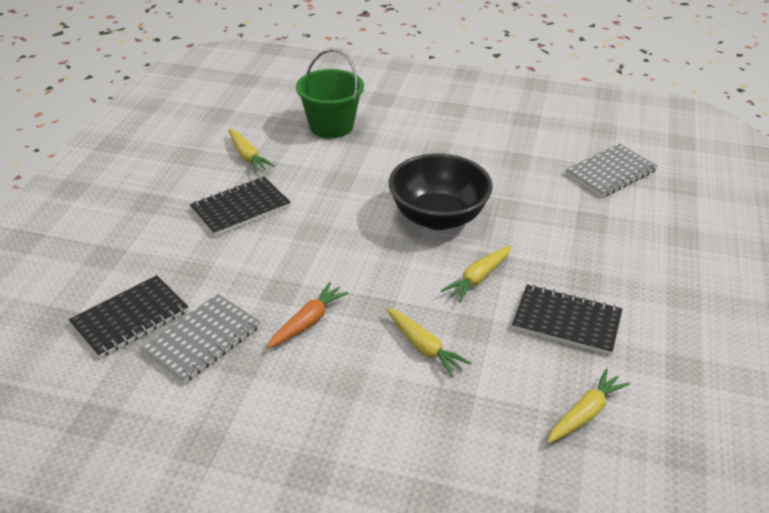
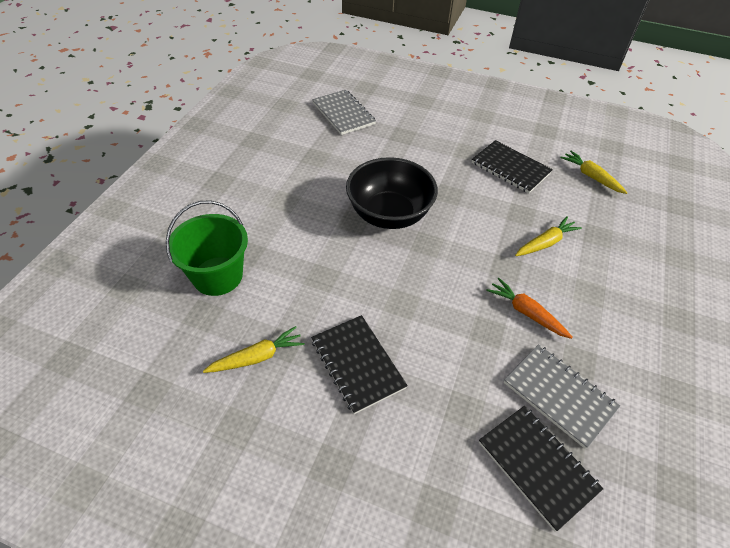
camera: 85 degrees left, 10 degrees up
(478, 278) = (467, 203): yellow carrot -> none
(566, 321) = (510, 168): black notebook -> black notebook turned 75 degrees counterclockwise

